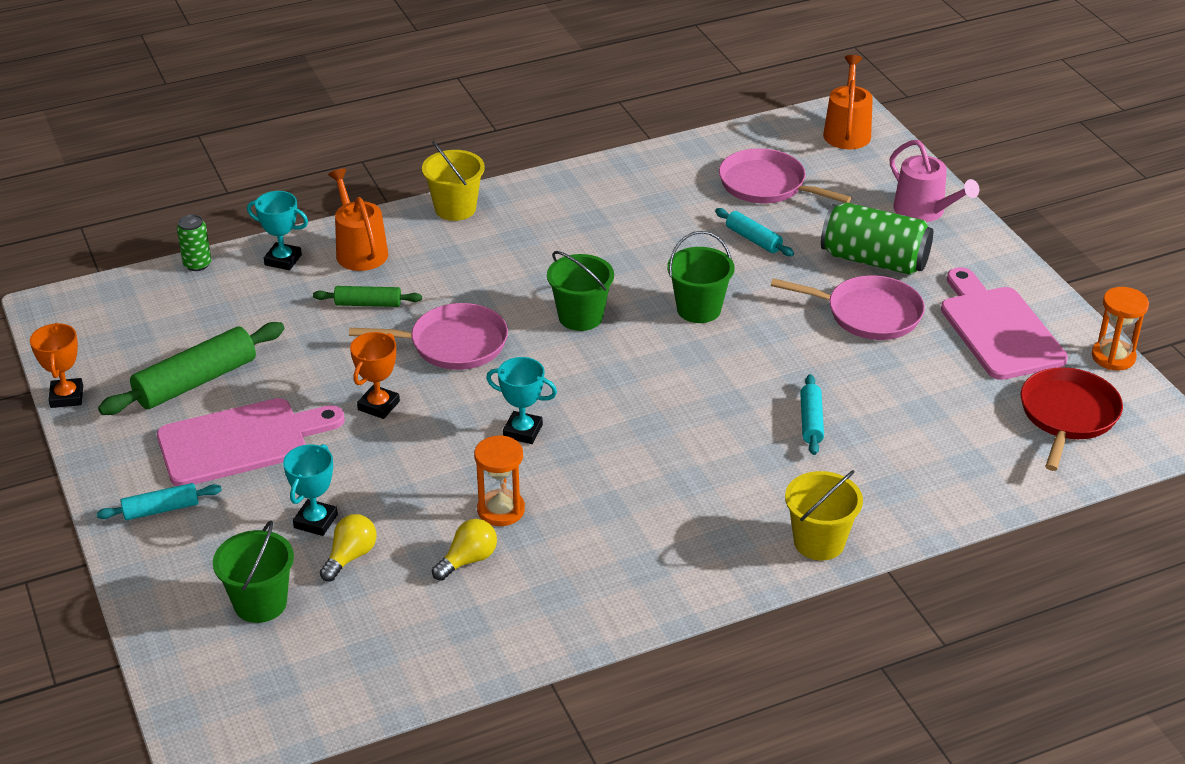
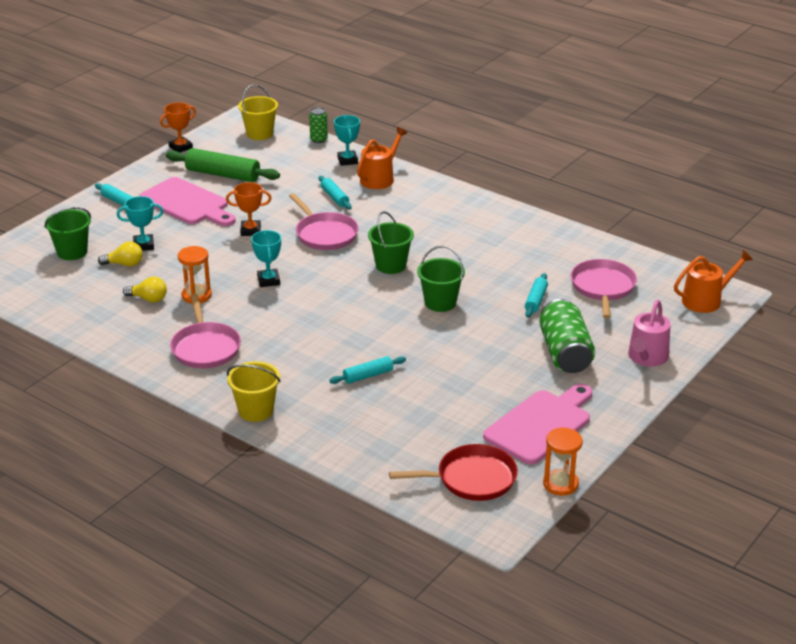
camera: 60 degrees right, 5 degrees down
(368, 304) = (334, 197): green rolling pin -> turquoise rolling pin
(455, 208) = (452, 192): yellow bucket -> yellow bucket (259, 133)
(869, 314) = (502, 367): pink pan -> pink pan (205, 348)

